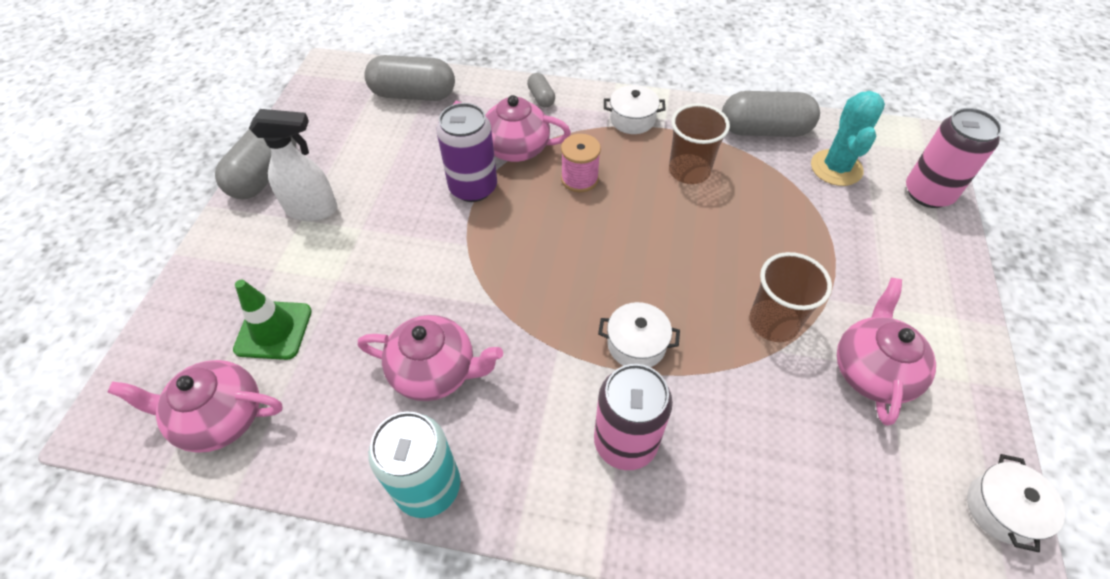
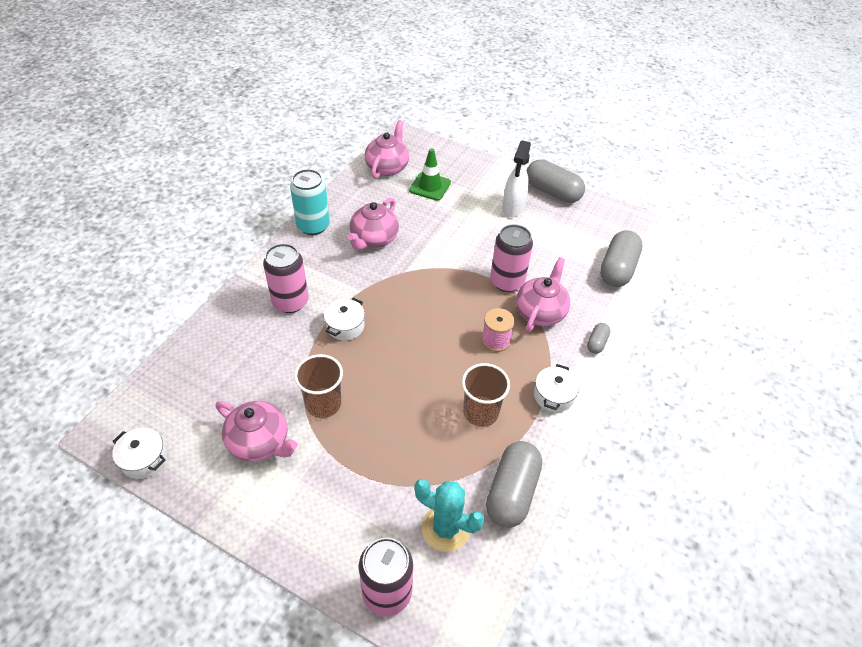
camera: 105 degrees right, 5 degrees down
(473, 187) = (507, 281): purple can -> pink can
(541, 98) = (596, 343): grey capsule -> grey capsule turned 60 degrees counterclockwise

